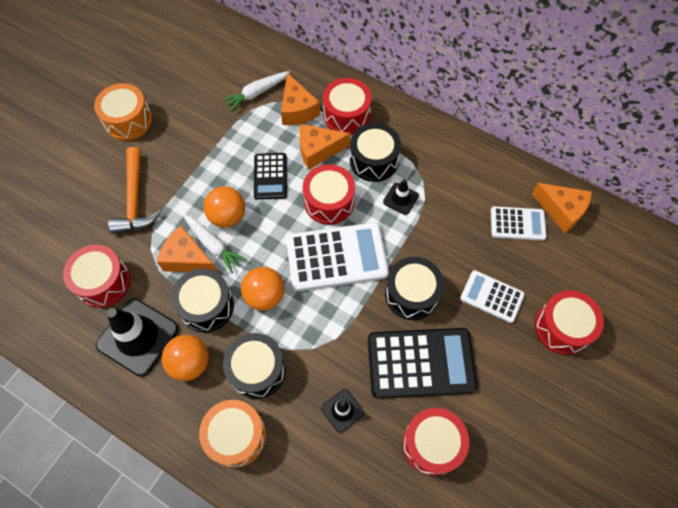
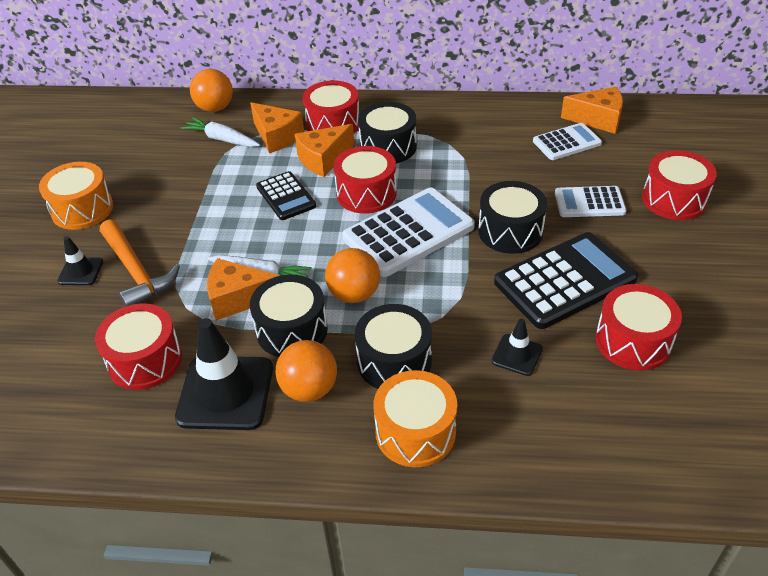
camera: 25 degrees left, 20 degrees down
(227, 216) = (260, 245): orange ball -> orange ball (215, 108)
(256, 93) = (221, 139): white carrot -> white carrot turned 90 degrees clockwise
(400, 199) = (439, 165): black traffic cone -> black traffic cone (81, 271)

